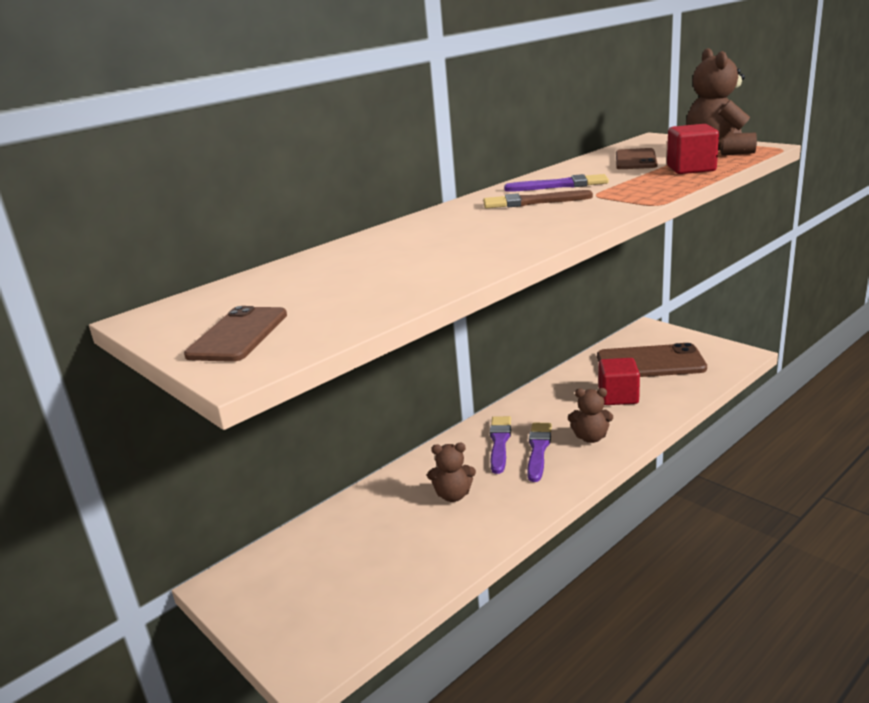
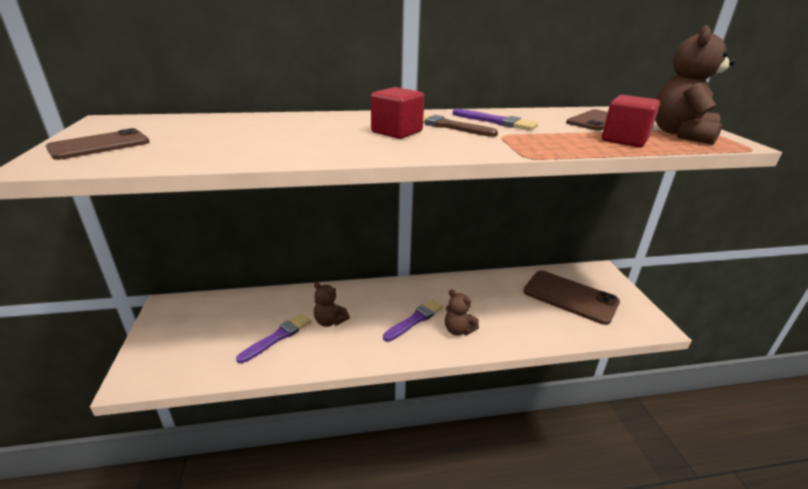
camera: 30 degrees right, 5 degrees up
(499, 443) = (399, 302): purple brush -> purple brush (277, 337)
(618, 396) = (514, 310): red cube -> red cube (397, 132)

